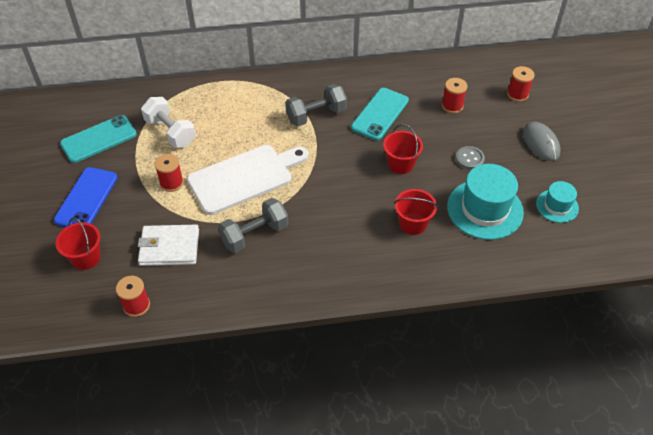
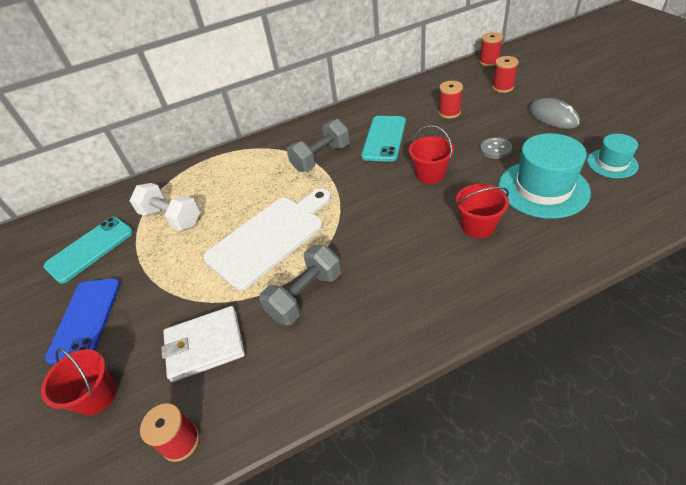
camera: 10 degrees left, 5 degrees down
(171, 183) = (187, 269): red spool -> red spool (489, 62)

